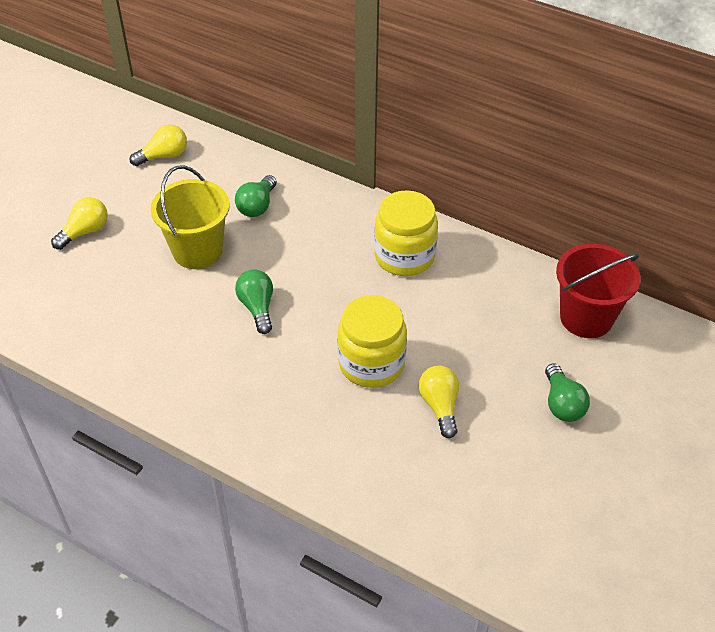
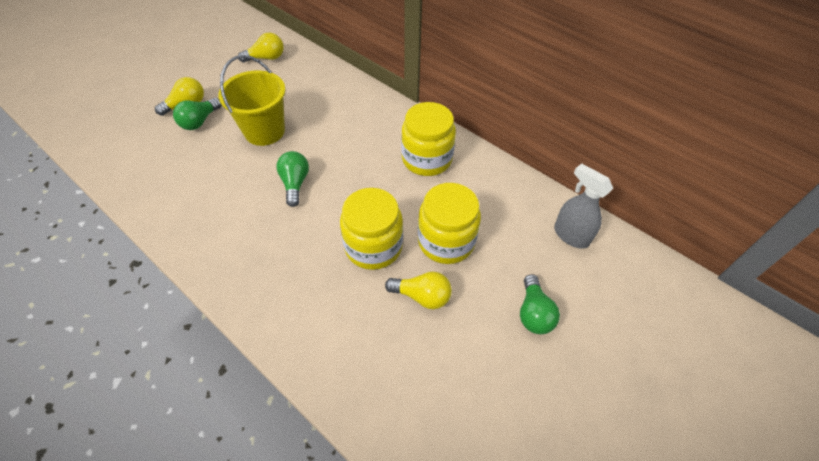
camera: 10 degrees right, 5 degrees up
(257, 206) = (322, 103): green light bulb -> green light bulb (199, 121)
(440, 406) = (422, 296): yellow light bulb -> yellow light bulb turned 105 degrees clockwise
(451, 345) = (446, 241): none -> yellow jar
(586, 318) = (571, 235): red bucket -> grey spray bottle

